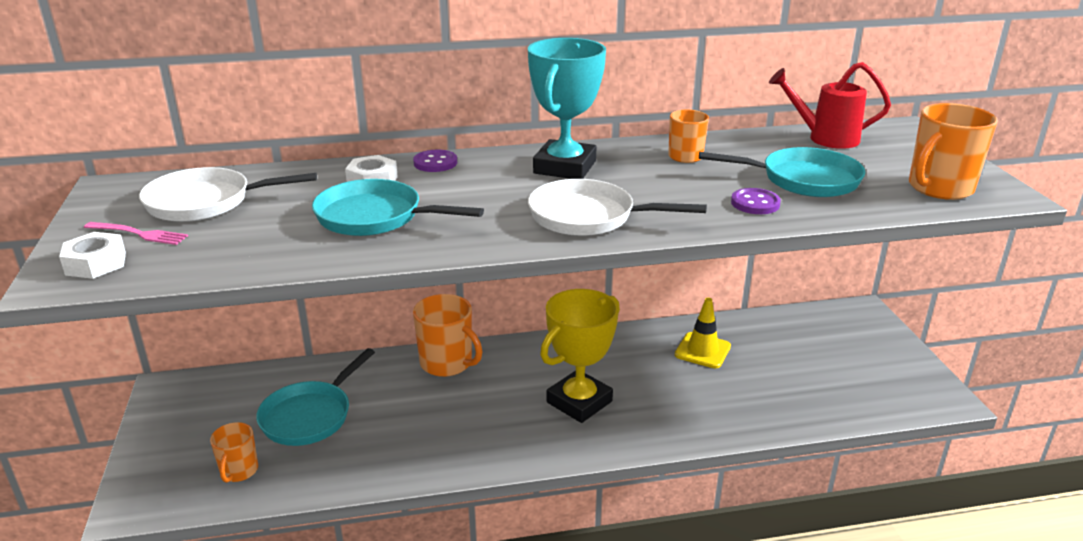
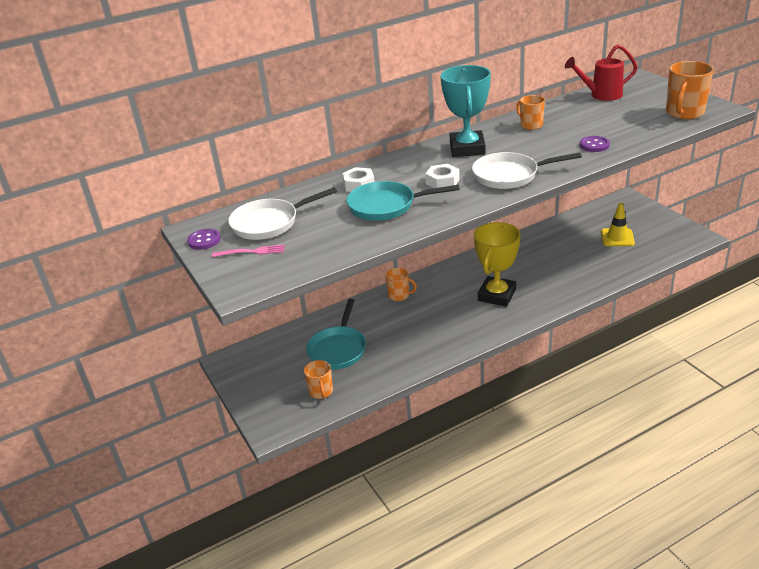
camera: 15 degrees left, 5 degrees up
(96, 263) = (248, 275): white nut -> white nut (442, 181)
(435, 163) = (385, 164): purple button -> purple button (204, 240)
(447, 363) = (399, 295): orange mug -> orange mug, size x0.60
(702, 350) = (548, 246): yellow traffic cone -> yellow traffic cone (617, 238)
(803, 180) = (609, 125): turquoise pan -> none

